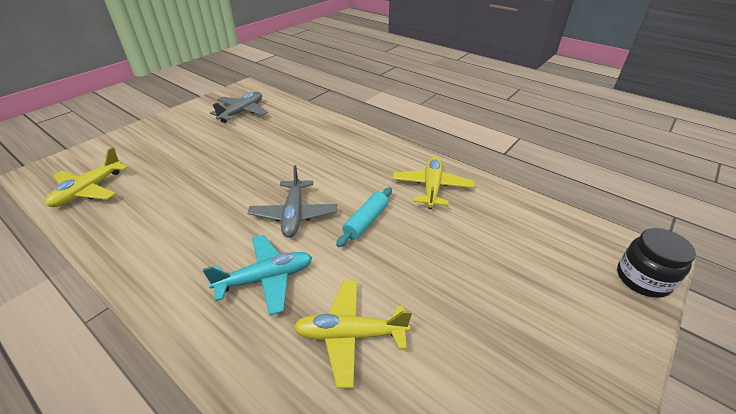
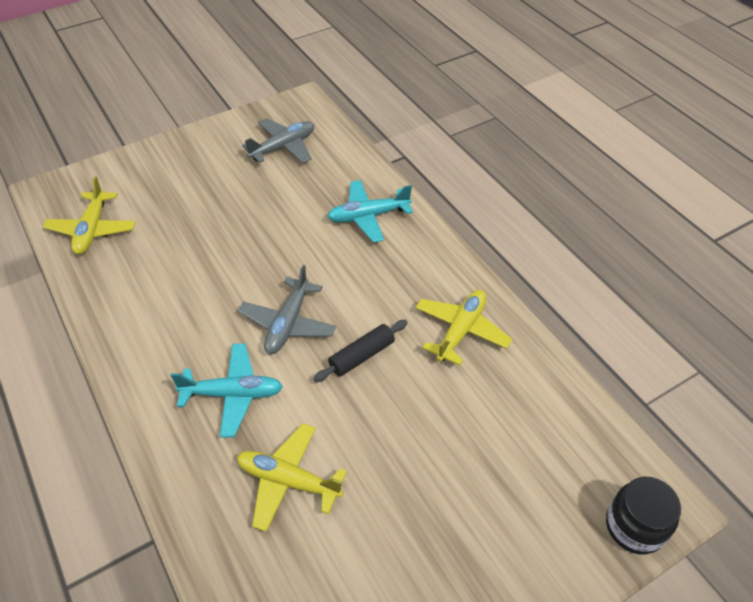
camera: 20 degrees right, 10 degrees up
(89, 190) = (92, 230): yellow plane -> yellow plane turned 45 degrees counterclockwise
(325, 137) = (368, 216): none -> turquoise plane
(366, 221) = (362, 356): turquoise rolling pin -> black rolling pin

